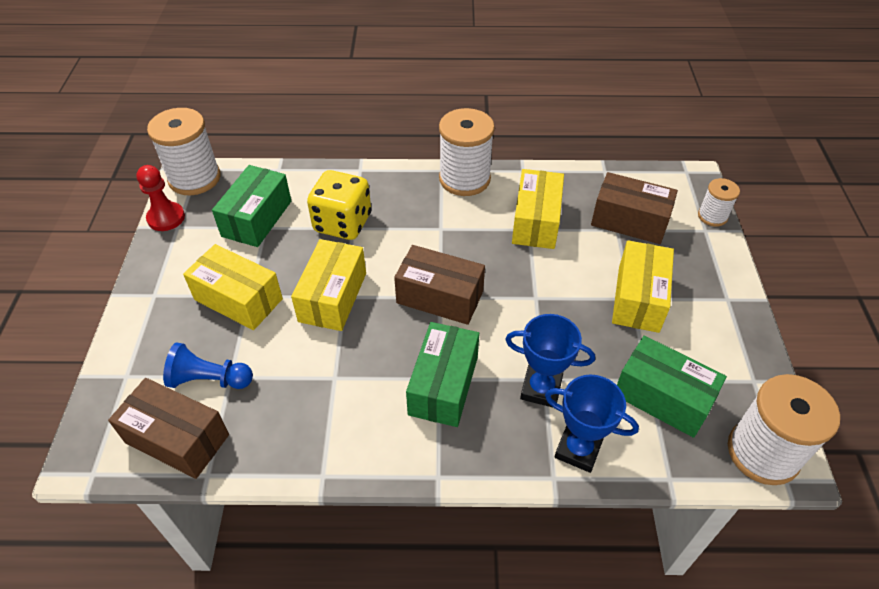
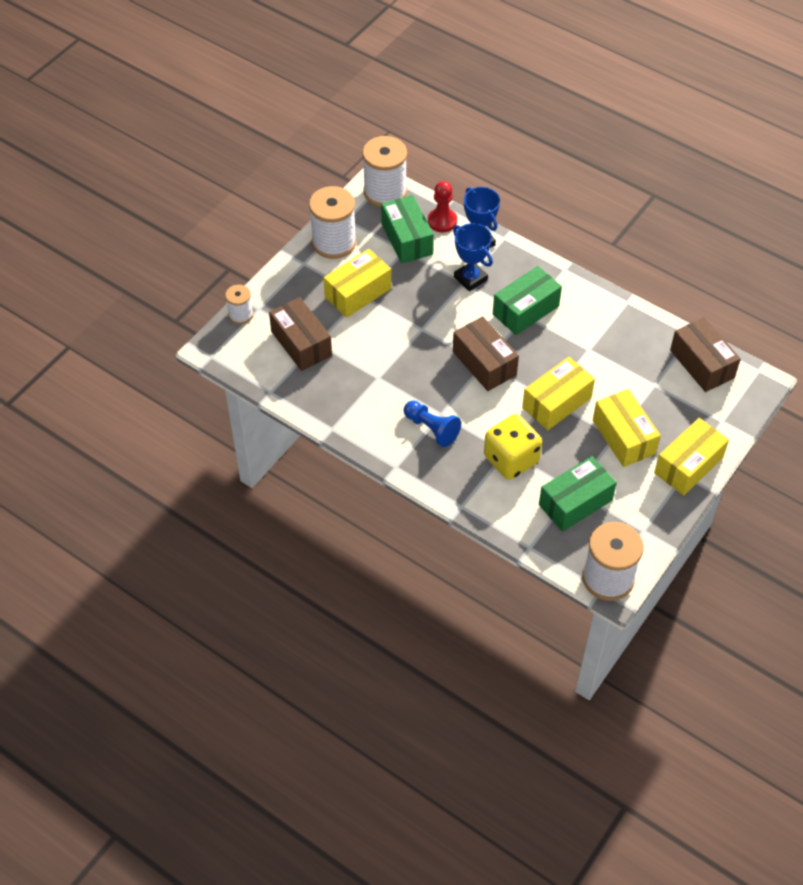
camera: 145 degrees left, 5 degrees up
(166, 218) = (649, 545): red pawn -> red pawn (442, 221)
(209, 379) = (668, 390): blue pawn -> blue pawn (431, 429)
(464, 179) = (385, 447): white spool -> white spool (334, 242)
(536, 221) = (367, 380): yellow box -> yellow box (688, 465)

